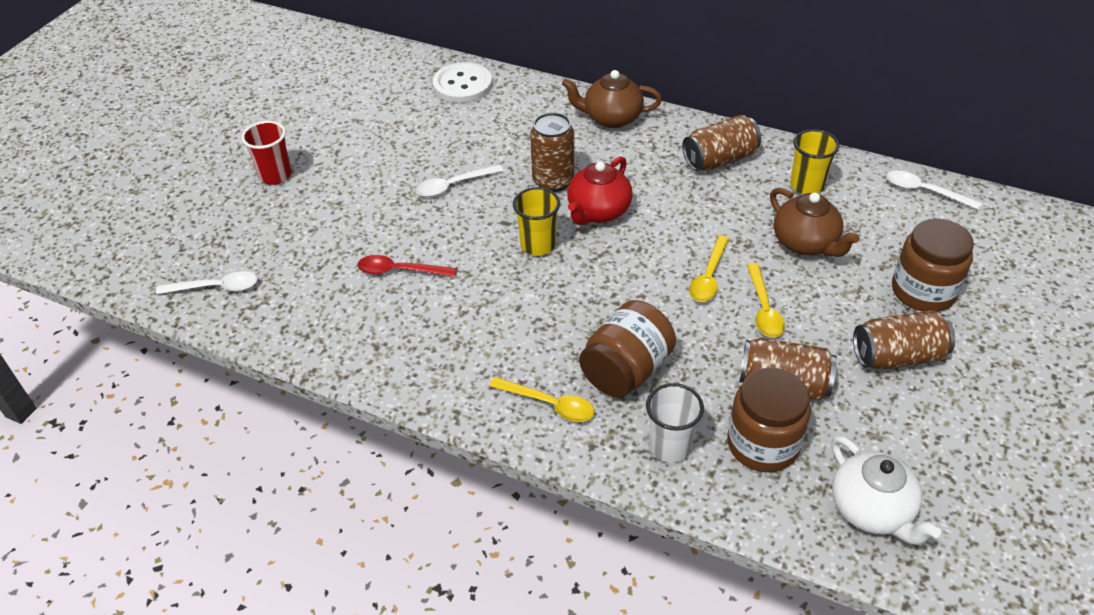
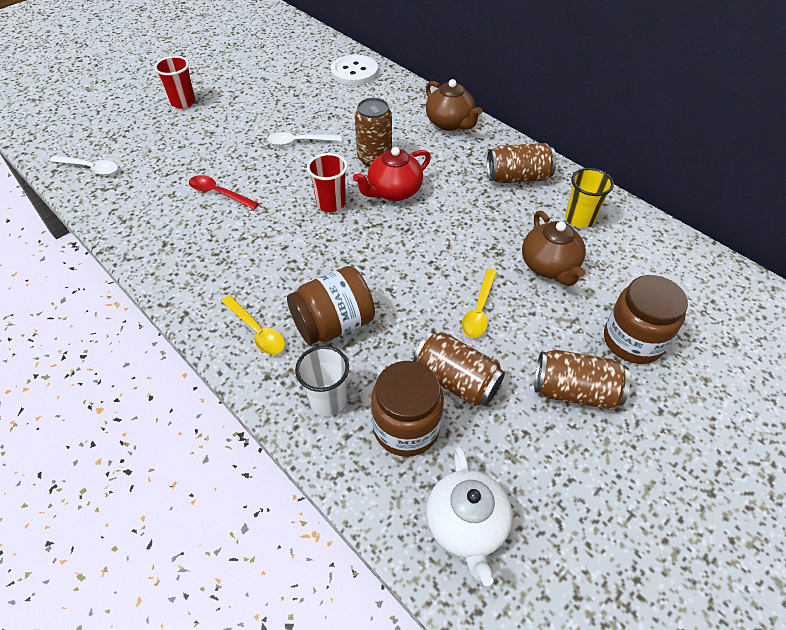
camera: 20 degrees right, 5 degrees up
(538, 245) = (331, 203): yellow cup -> red cup
(611, 118) = (450, 123): brown teapot -> brown teapot turned 150 degrees counterclockwise
(709, 277) = (449, 269): yellow spoon -> none
(924, 191) = (685, 253): white spoon -> none

